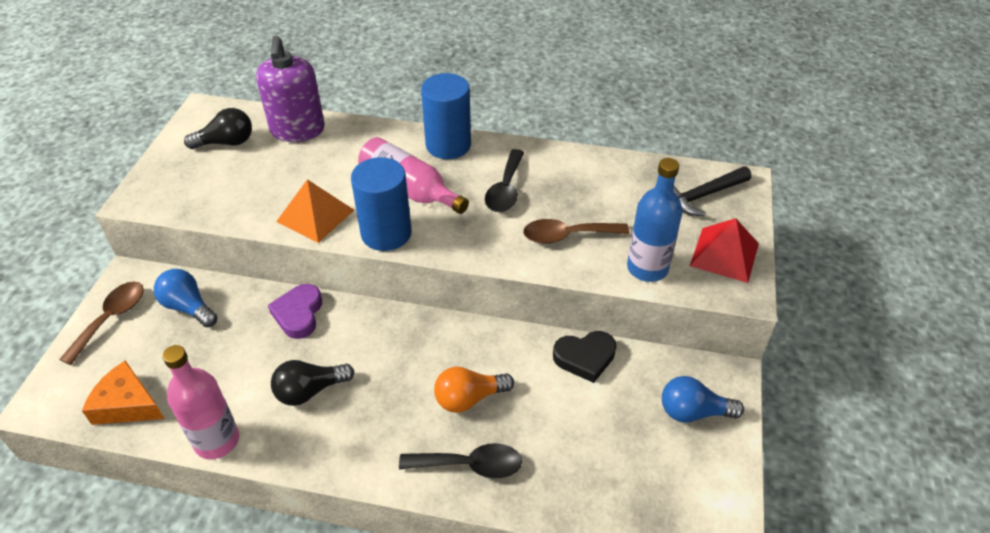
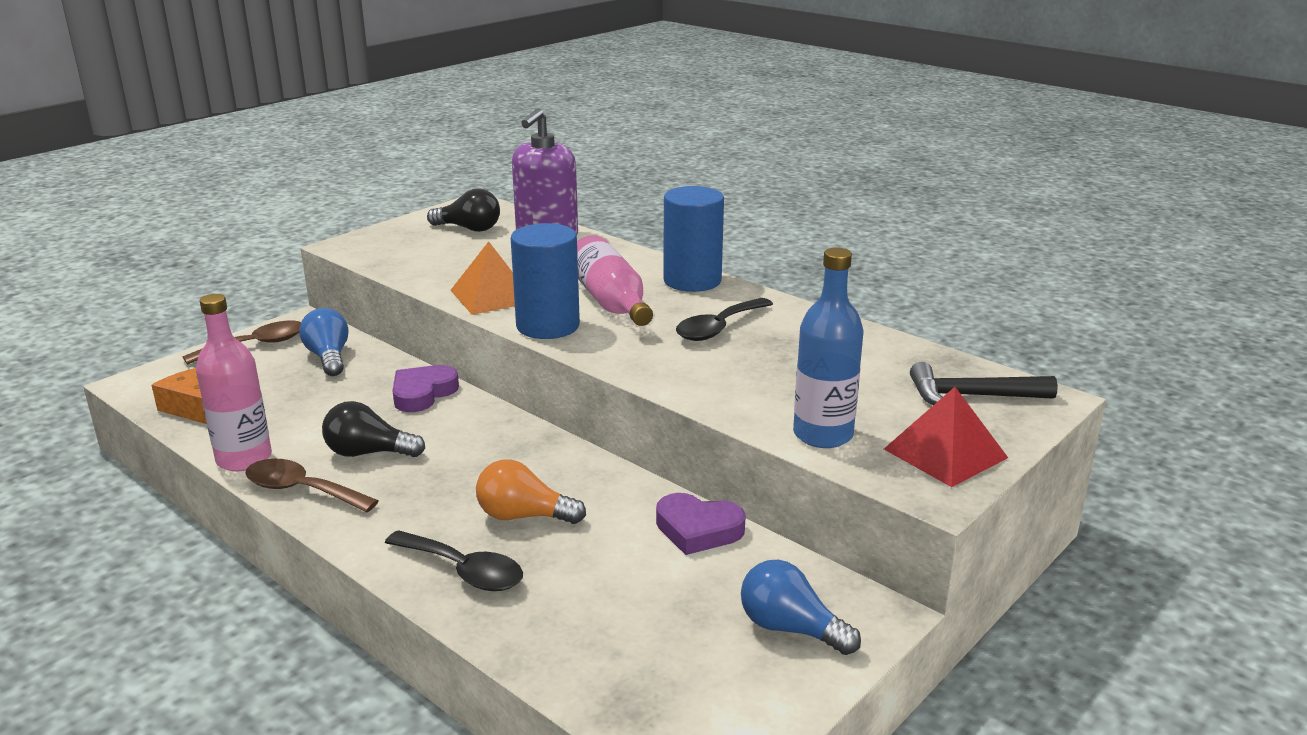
camera: 30 degrees right, 20 degrees down
(567, 236) = (750, 381): brown spoon -> brown spoon (301, 490)
(585, 358) = (698, 529): black heart -> purple heart

